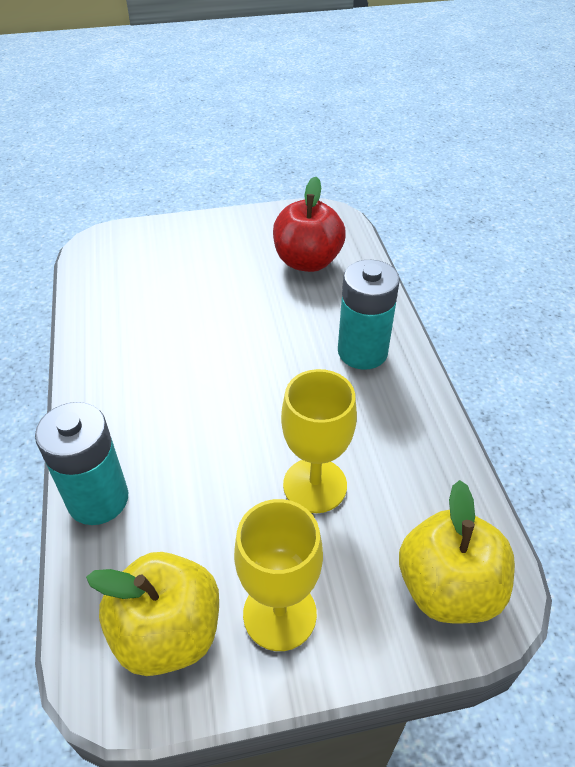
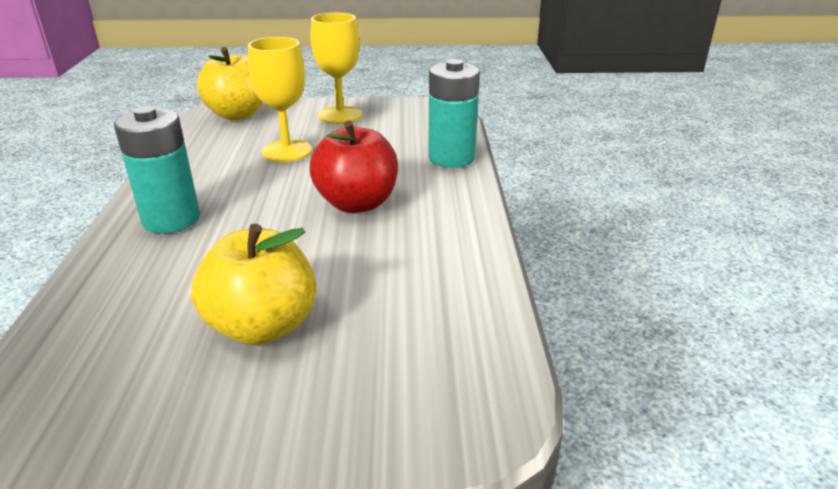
camera: 170 degrees left, 15 degrees down
(168, 632) = (406, 115): yellow apple -> yellow apple (263, 326)
(307, 261) = (137, 331): red apple -> red apple (357, 203)

